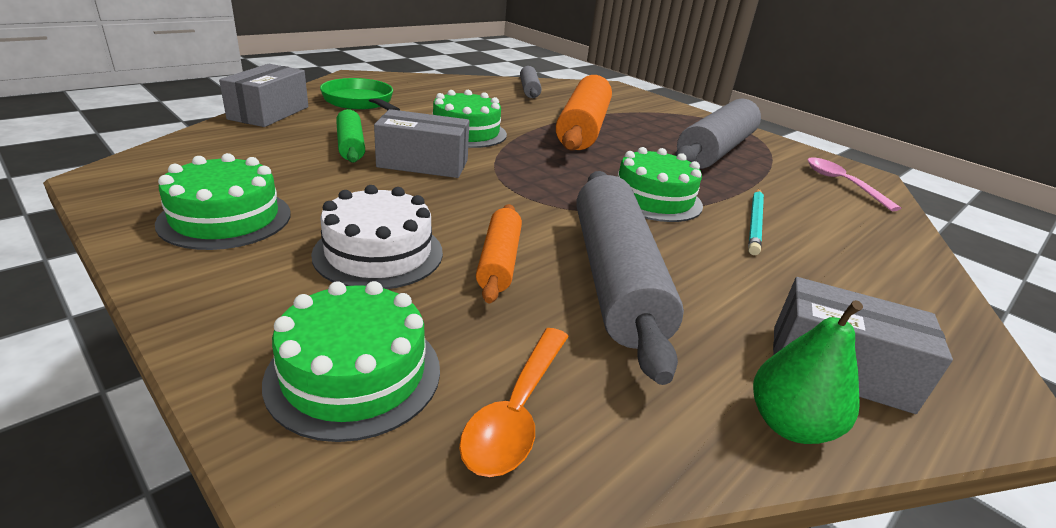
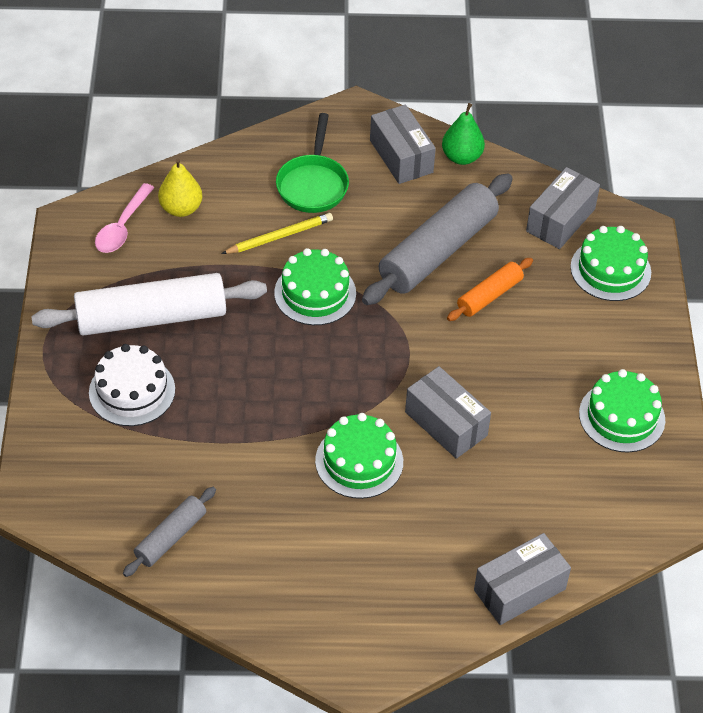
camera: 135 degrees left, 20 degrees up
(350, 145) = (484, 483): green rolling pin -> none
(360, 102) = (411, 581): green pan -> green pan (313, 184)
(378, 253) = (551, 337): white cake -> white cake (132, 391)
(517, 412) = (560, 220): orange spoon -> grey box
(582, 128) = (230, 415): orange rolling pin -> none
(716, 150) = (151, 317): grey rolling pin -> white rolling pin
(755, 223) = (279, 236): turquoise pencil -> yellow pencil
(847, 209) = (181, 208): none -> yellow pear

